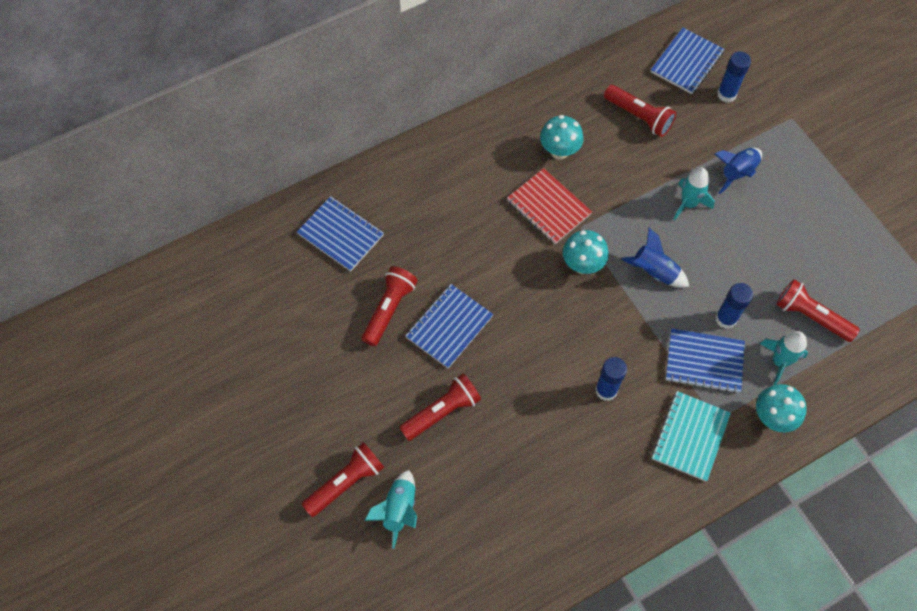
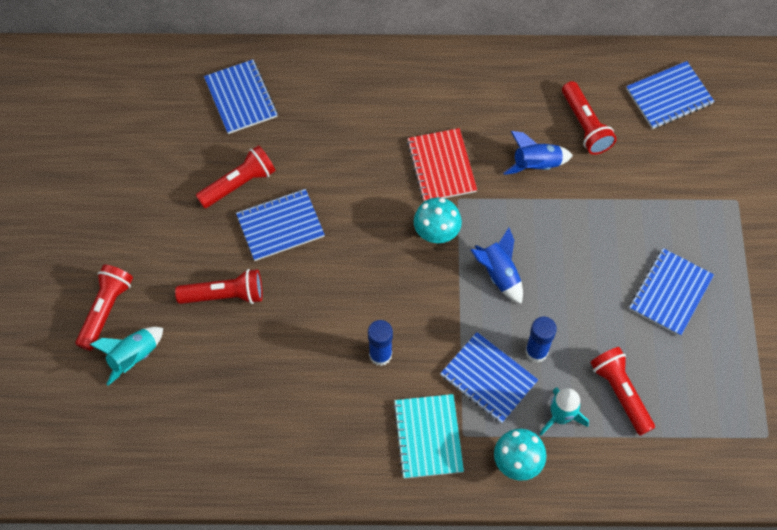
camera: 30 degrees right, 0 degrees up
(346, 483) = (106, 310): red flashlight -> red flashlight turned 60 degrees counterclockwise
(559, 151) = (486, 120): turquoise mushroom -> none
(688, 203) = (576, 229): turquoise rocket -> none
(690, 436) = (428, 437): turquoise notebook -> turquoise notebook turned 60 degrees counterclockwise
(726, 94) = (687, 146): blue glue stick -> none
(737, 173) = (644, 224): blue rocket -> blue rocket (536, 165)
(793, 217) = (670, 293): none -> blue notebook

